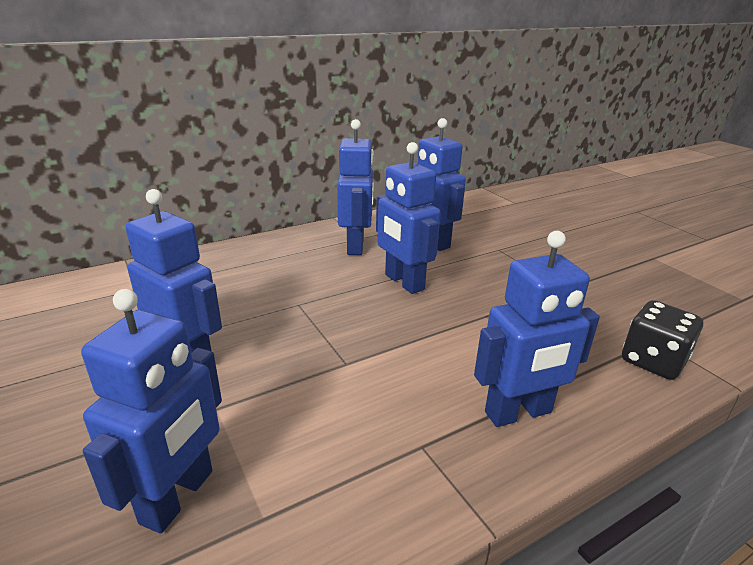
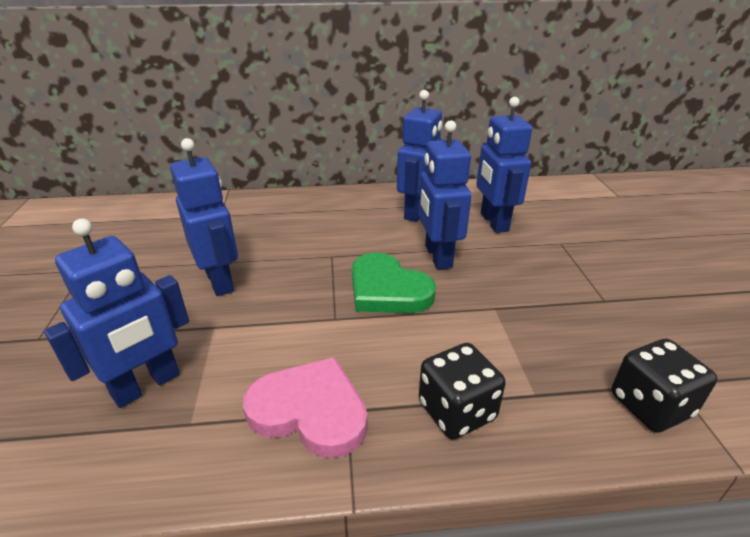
camera: 25 degrees right, 5 degrees up
(379, 323) = (387, 289): none -> green heart
(386, 459) = (310, 411): none -> pink heart
(518, 413) = (457, 411): blue robot -> black dice

